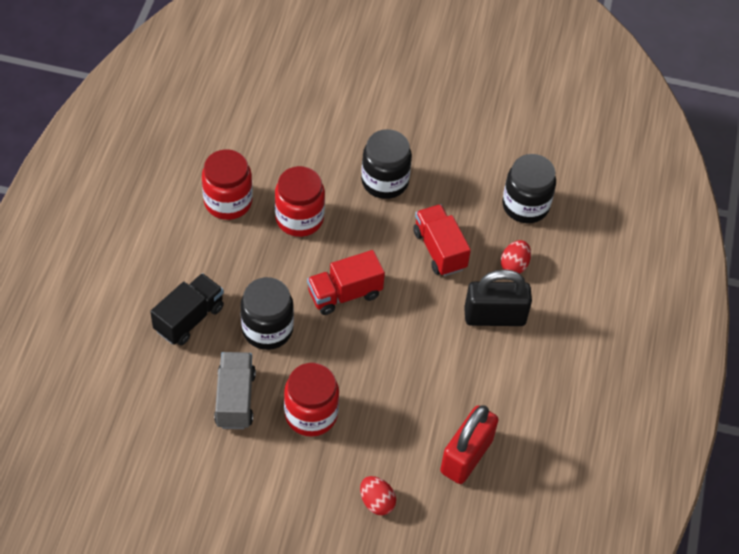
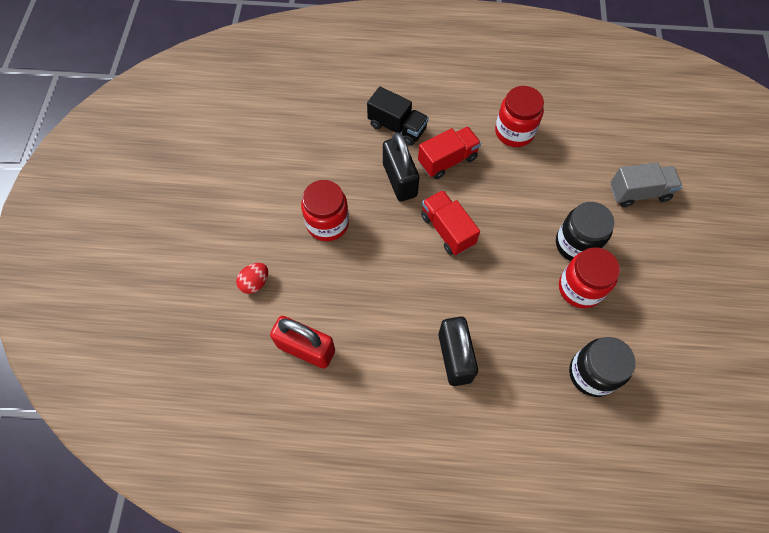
camera: 85 degrees right, 10 degrees up
(235, 399) = (332, 169): grey truck -> grey truck (639, 192)
(267, 329) = (399, 180): black jar -> black padlock
(299, 218) = (514, 184): red jar -> red jar (580, 288)
(439, 250) = (515, 300): red truck -> red truck (447, 160)
(514, 265) = (517, 369): red egg -> none

